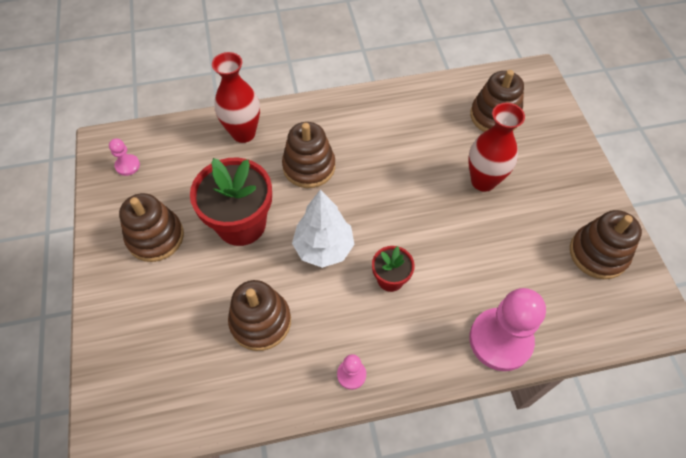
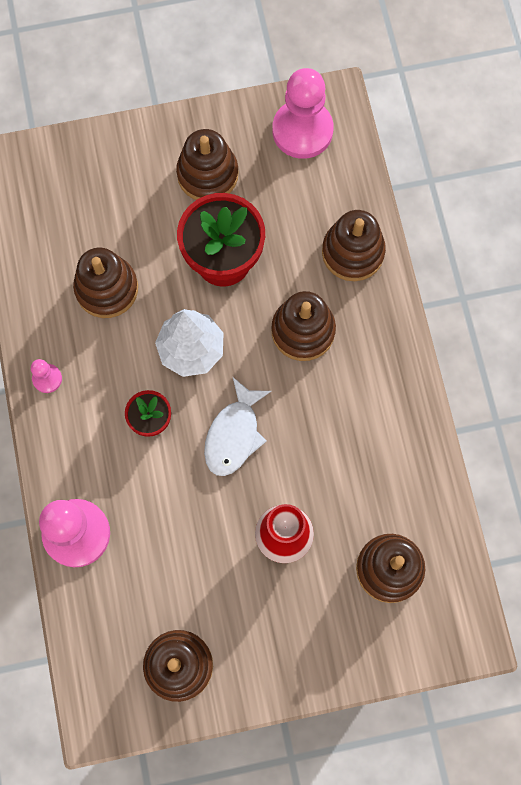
camera: 90 degrees right, 15 degrees up
(127, 165) = (302, 130): pink pawn -> pink pawn, size x2.20
(243, 133) = (353, 252): red vase -> brown stacking toy
(399, 215) = (234, 434): none -> white fish

